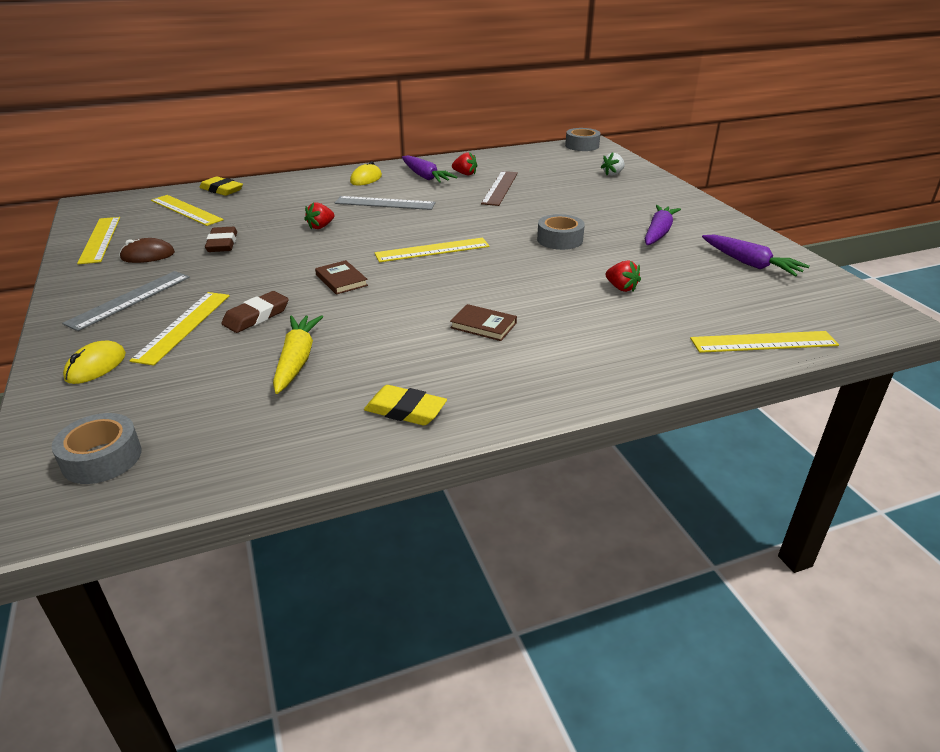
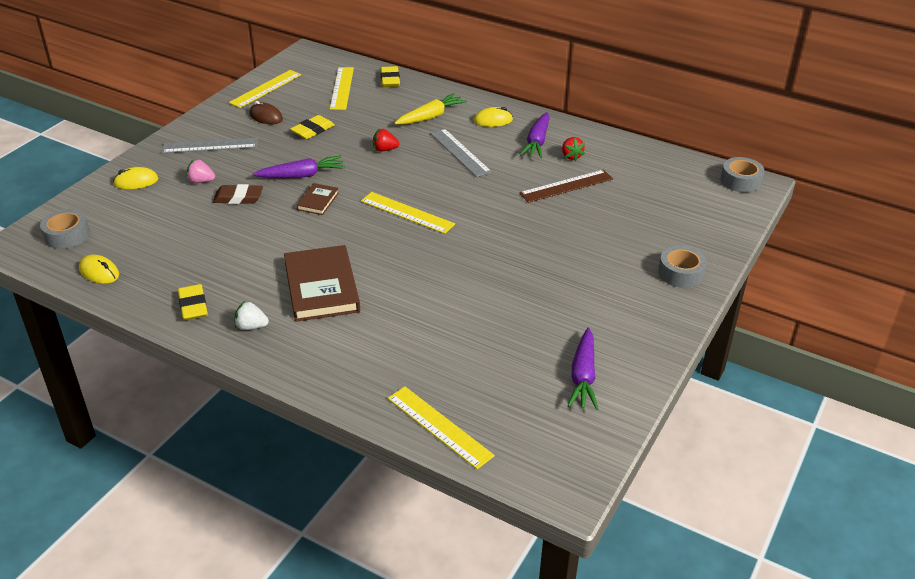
camera: 50 degrees right, 5 degrees up
(183, 326) = (201, 181): yellow ruler -> pink strawberry
(222, 243) = (313, 130): brown eraser -> yellow eraser
(229, 458) = (99, 272): none -> yellow mouse
(297, 360) = (206, 240): yellow carrot -> yellow carrot (430, 117)
(483, 325) = (321, 287): brown book -> brown book, size x2.03
(559, 240) = (501, 260): grey tape -> grey tape (681, 273)
(613, 174) = (690, 228): white strawberry -> white strawberry (251, 326)
(621, 288) = (450, 324): red strawberry -> none
(658, 233) = (583, 304): purple carrot -> purple carrot (301, 175)

